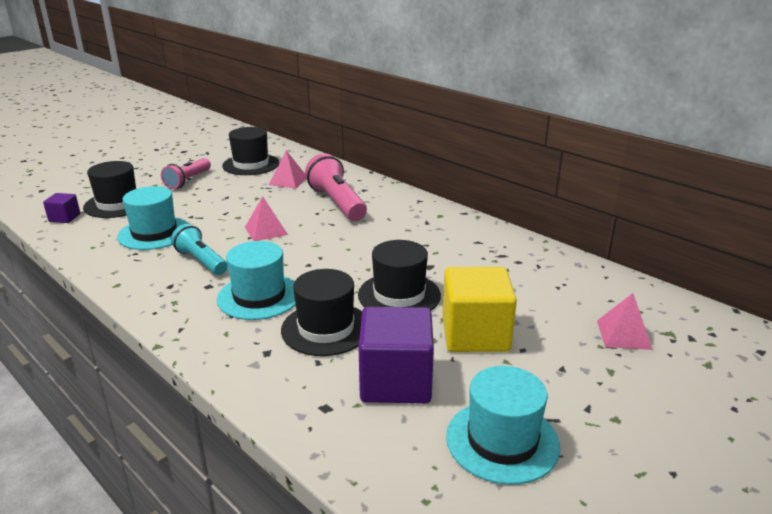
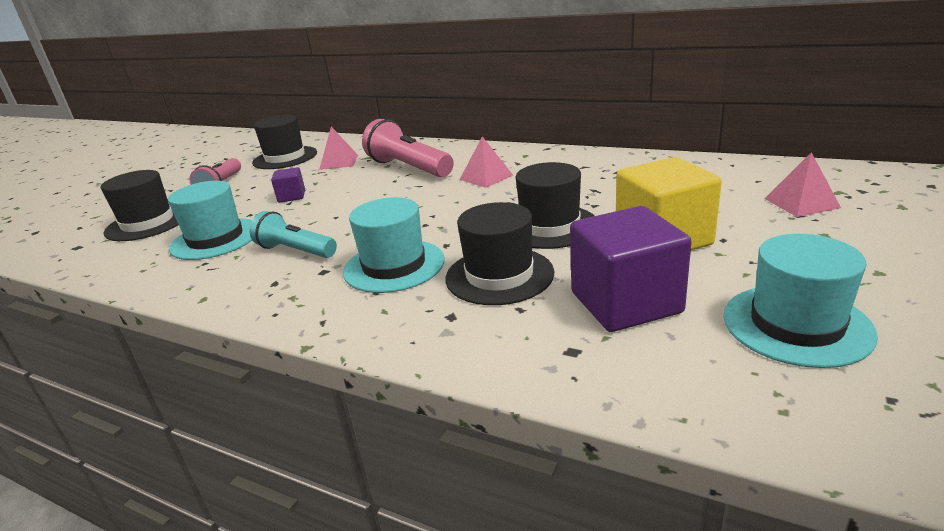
camera: 15 degrees left, 0 degrees up
(64, 218) = (84, 251): purple cube -> purple cube (291, 196)
(266, 230) = (350, 207): pink pyramid -> pink pyramid (486, 177)

